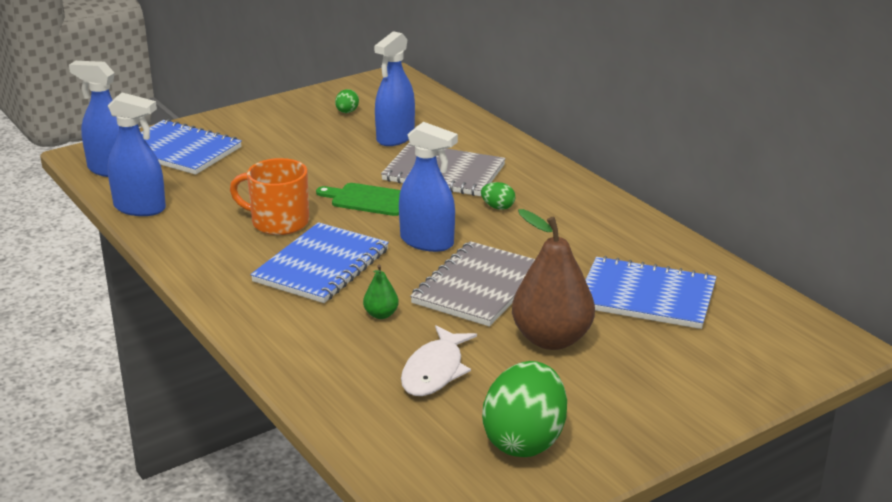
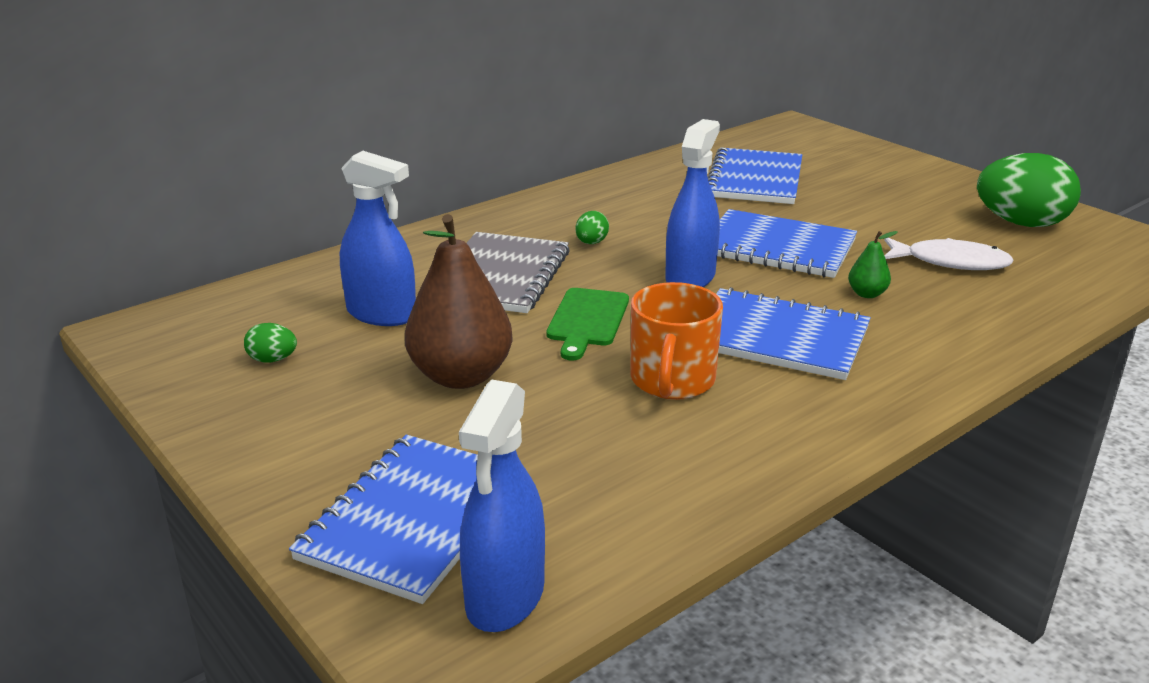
camera: 95 degrees left, 0 degrees up
(140, 208) = (661, 524): blue spray bottle -> none
(479, 287) = (778, 247): grey notebook -> blue notebook
(551, 339) = (855, 215): brown pear -> brown pear (461, 376)

